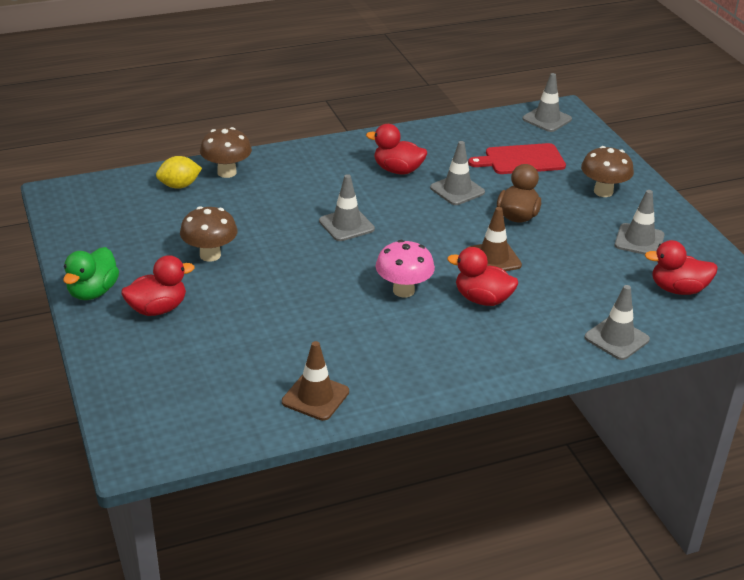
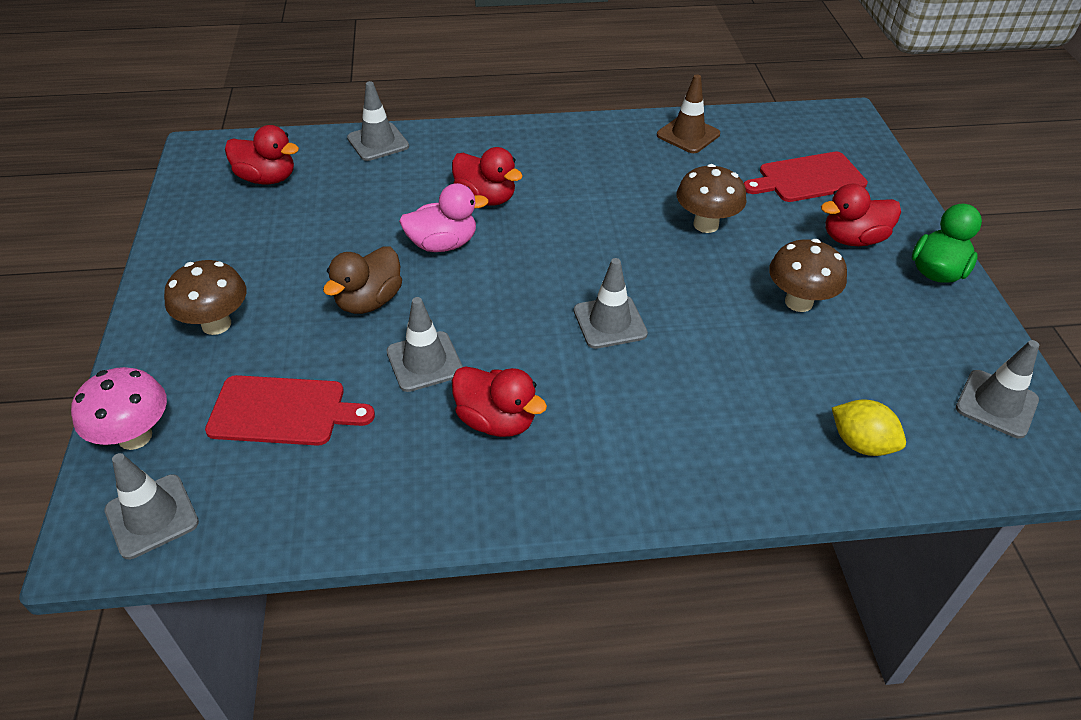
camera: 165 degrees left, 10 degrees up
(179, 186) = (861, 443): yellow lemon -> yellow lemon turned 45 degrees clockwise
(191, 363) = (807, 178): none -> red cutting board
(227, 172) = (784, 463): brown mushroom -> brown mushroom (706, 224)
(403, 290) = (568, 220): pink mushroom -> pink mushroom (135, 436)
(493, 258) = (443, 244): brown traffic cone -> pink duck
(639, 240) = (247, 241): grey traffic cone -> grey traffic cone (996, 404)

